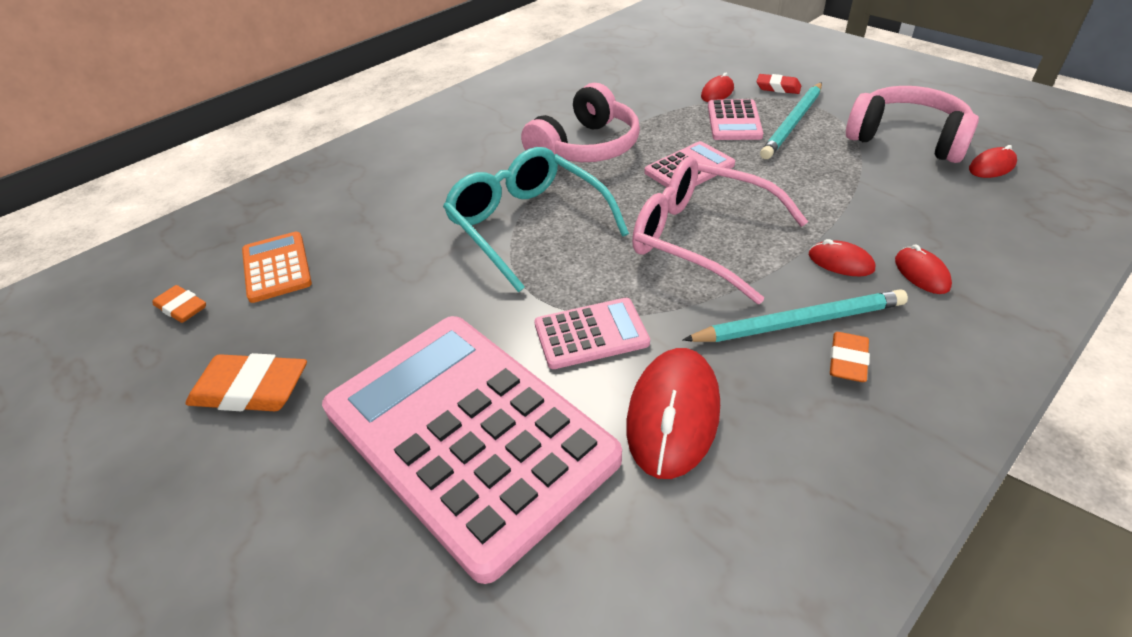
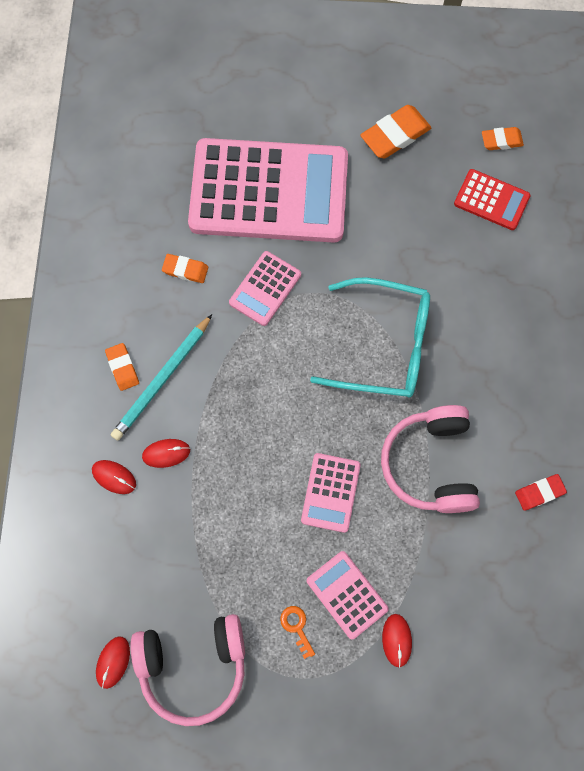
camera: 135 degrees right, 30 degrees up
(277, 267) = (491, 200): orange calculator -> red calculator
(673, 415) = (185, 270): red mouse -> orange eraser
(700, 238) = (266, 414): pink glasses -> none
(778, 88) = (350, 692): red eraser -> red eraser (539, 492)
(793, 123) = (296, 627): turquoise pencil -> orange key

